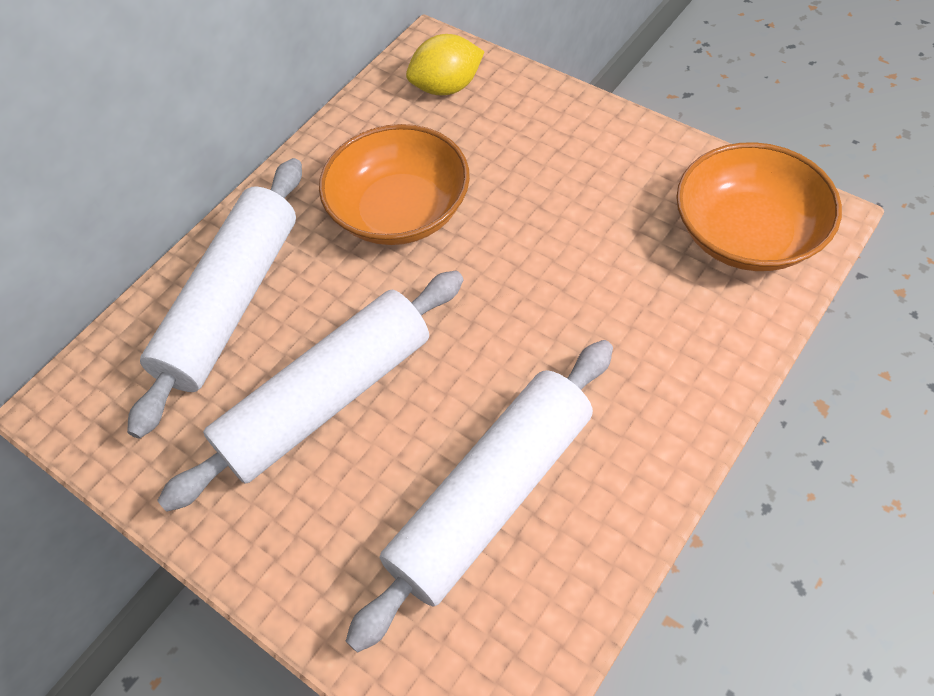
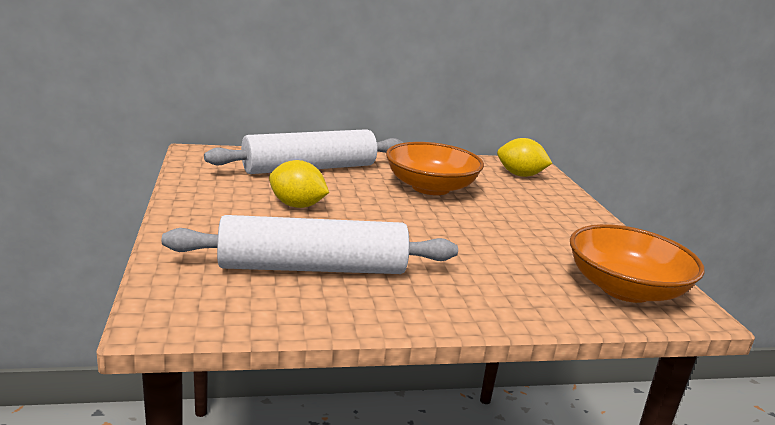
camera: 35 degrees right, 35 degrees down
(327, 399) = (297, 205): white rolling pin -> yellow lemon

